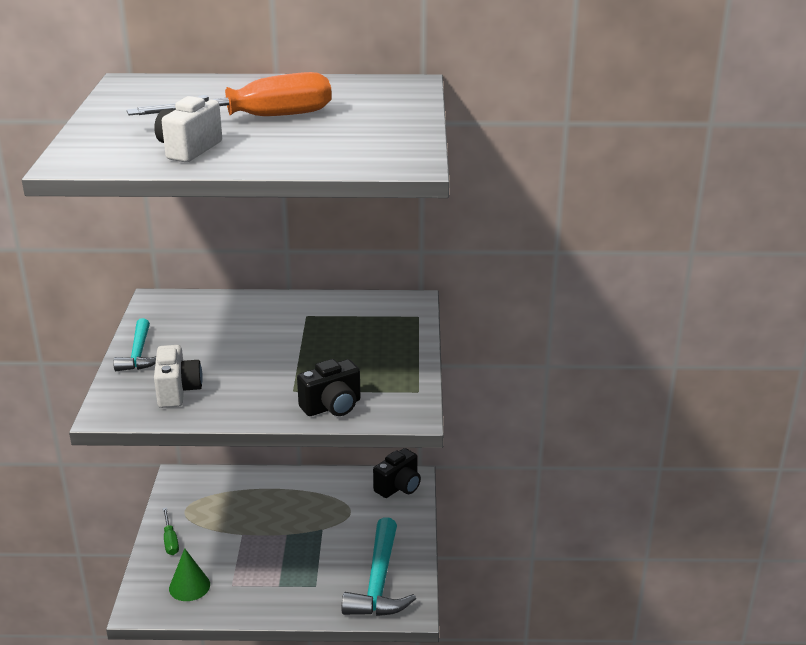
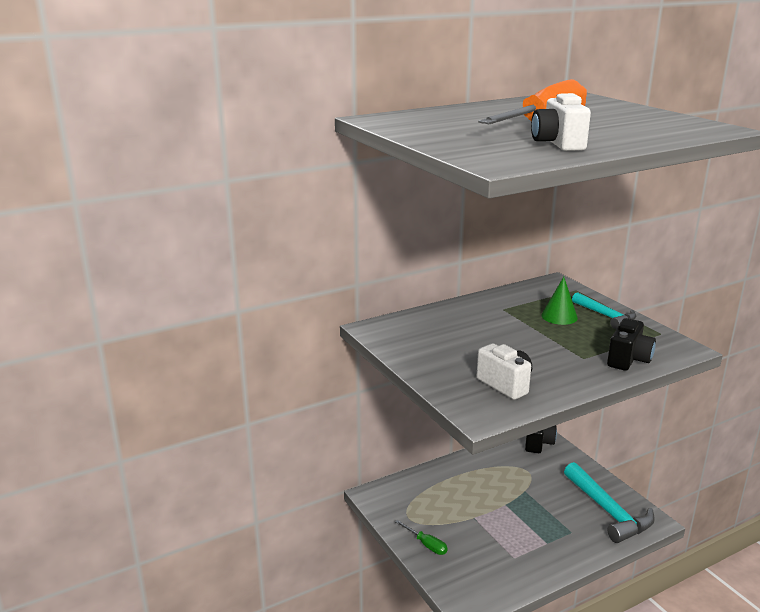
camera: 30 degrees left, 5 degrees down
(139, 354) = (428, 368): turquoise hammer -> turquoise hammer (605, 316)
(189, 586) = (484, 572): green cone -> green cone (559, 316)

